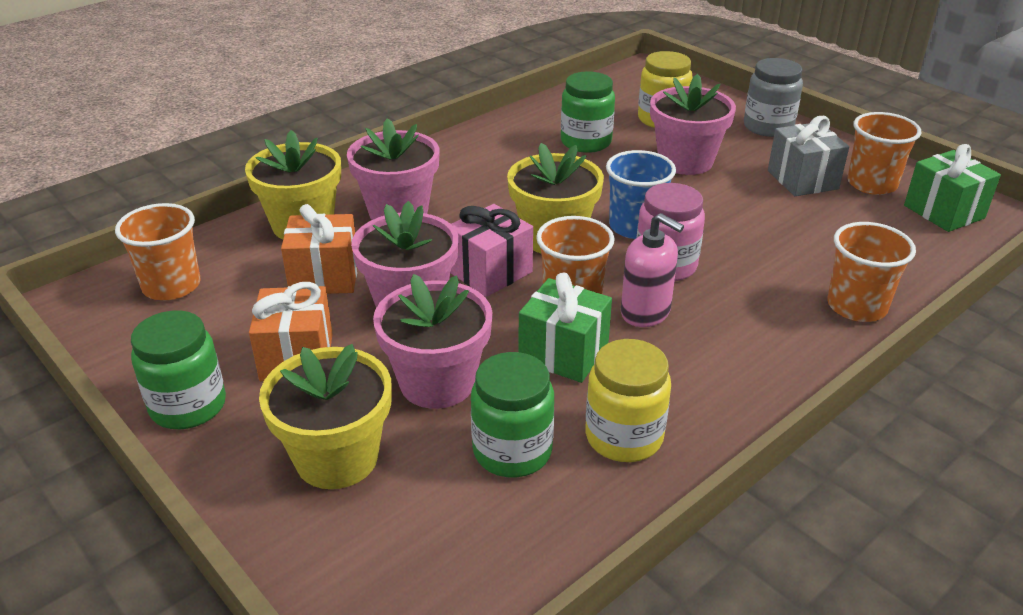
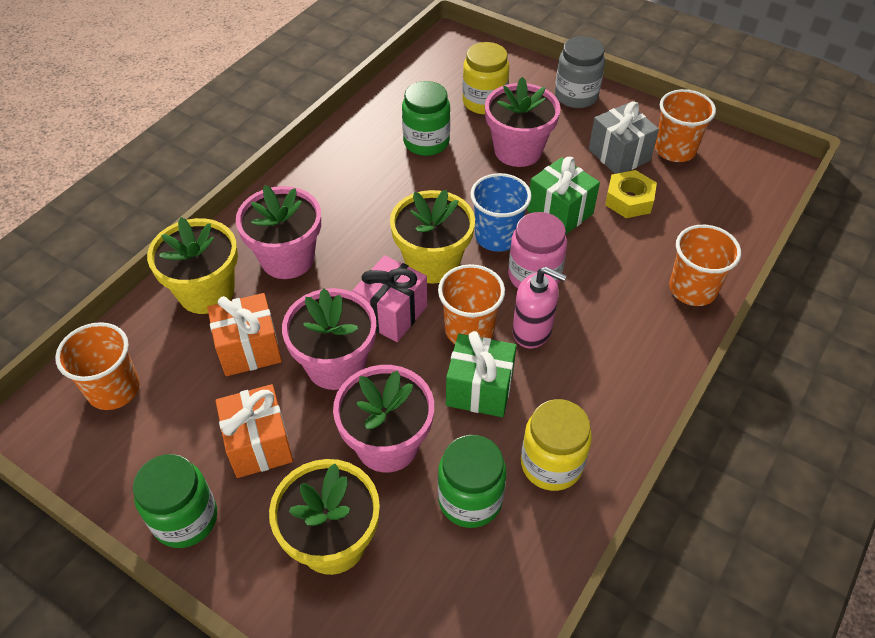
camera: 15 degrees left, 15 degrees up
(802, 218) = (629, 200): none -> yellow nut
(944, 212) = (736, 171): green gift -> green gift (560, 212)

